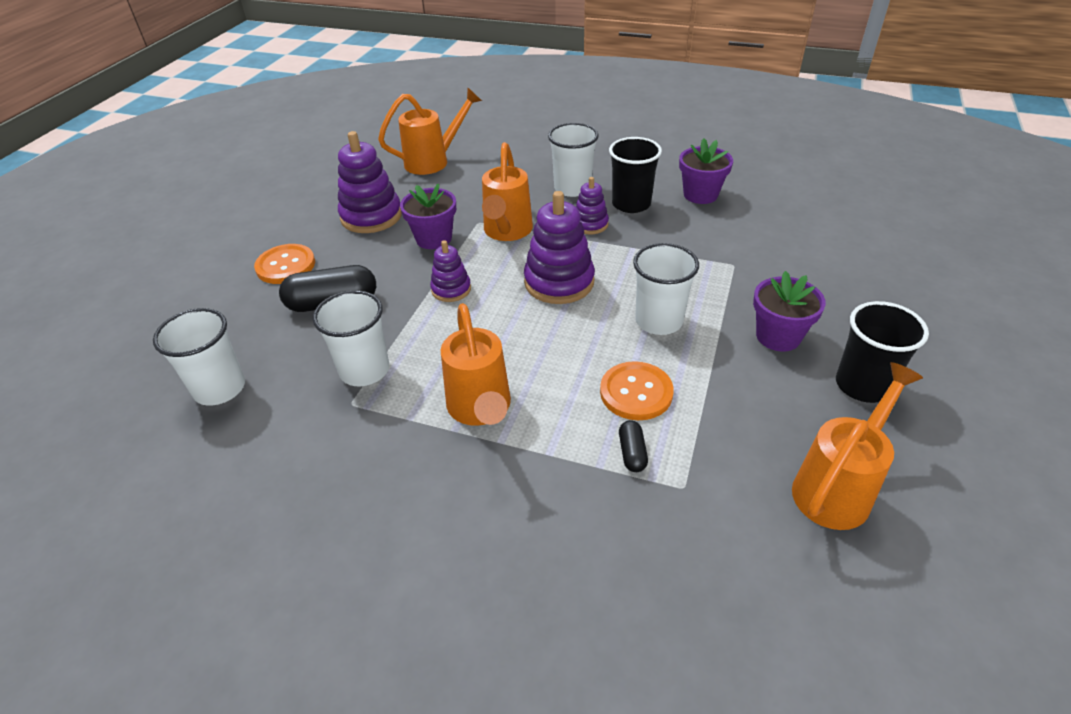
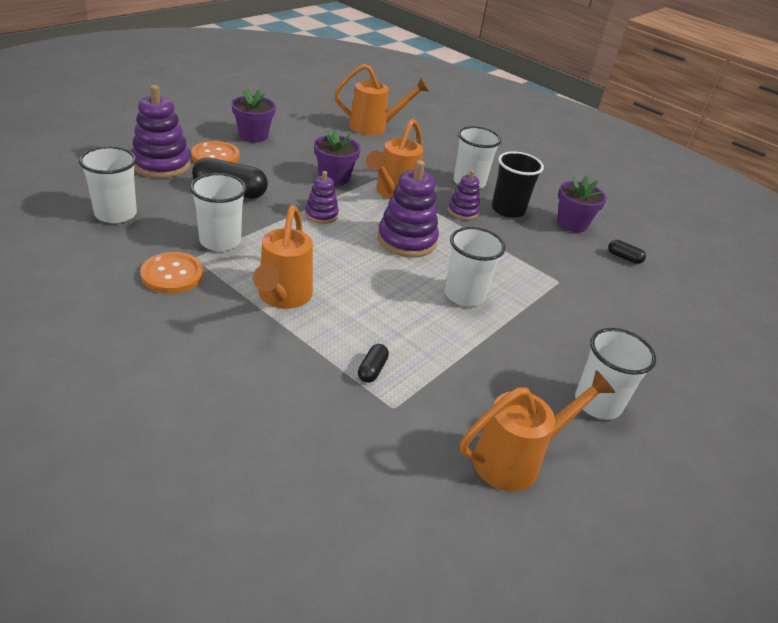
camera: 15 degrees right, 5 degrees down
(371, 216) = (300, 147): purple stacking toy -> purple stacking toy (161, 165)
(636, 392) = (407, 333): orange button -> orange button (172, 275)
(772, 212) = (624, 258): none -> black capsule
(778, 336) = (554, 343): purple flower pot -> purple flower pot (253, 135)
(862, 385) = (597, 403): black cup -> white cup

